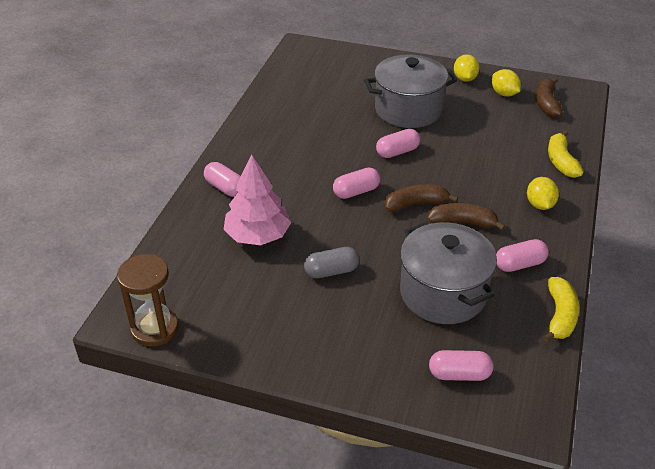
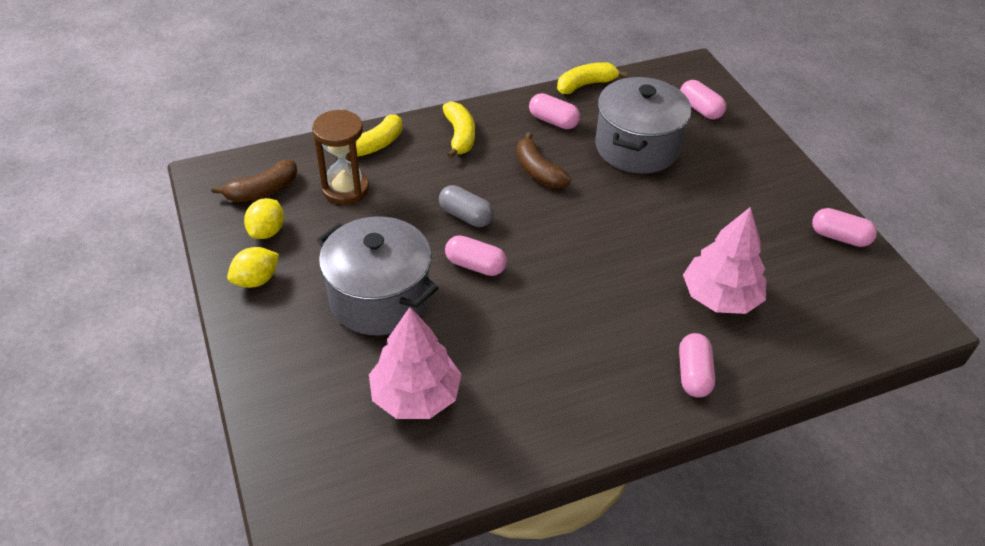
camera: 130 degrees left, 5 degrees up
(155, 328) = (896, 291): brown hourglass -> brown hourglass (345, 189)
(329, 95) = (415, 395): none -> pink tree
(331, 271) = (696, 220): grey capsule -> grey capsule (466, 216)
(356, 192) = (576, 262): pink capsule -> pink capsule (839, 237)
(416, 204) = (546, 211): brown banana -> none
(539, 205) = (459, 136): yellow lemon -> yellow banana

